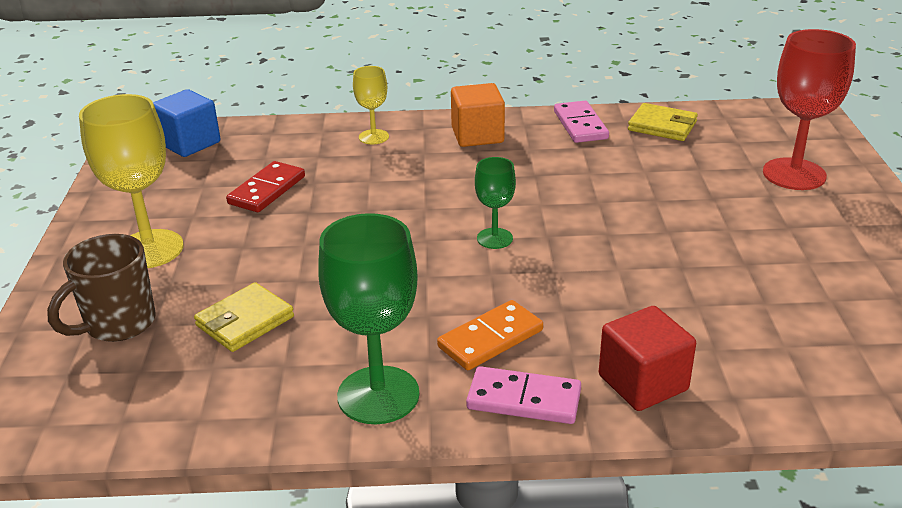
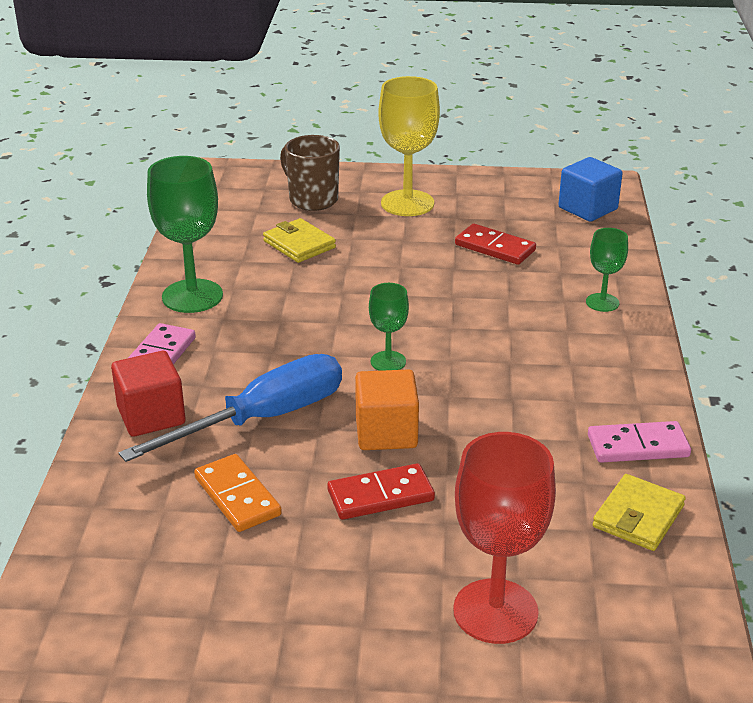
camera: 95 degrees right, 0 degrees up
(373, 137) = (602, 302): yellow goblet -> green goblet
(477, 135) = (607, 367): orange cube -> orange cube (386, 433)
(490, 338) = (238, 347): orange domino -> orange domino (237, 496)
(616, 303) = (263, 419): none -> blue screwdriver
(697, 228) = (380, 495): none -> red domino

